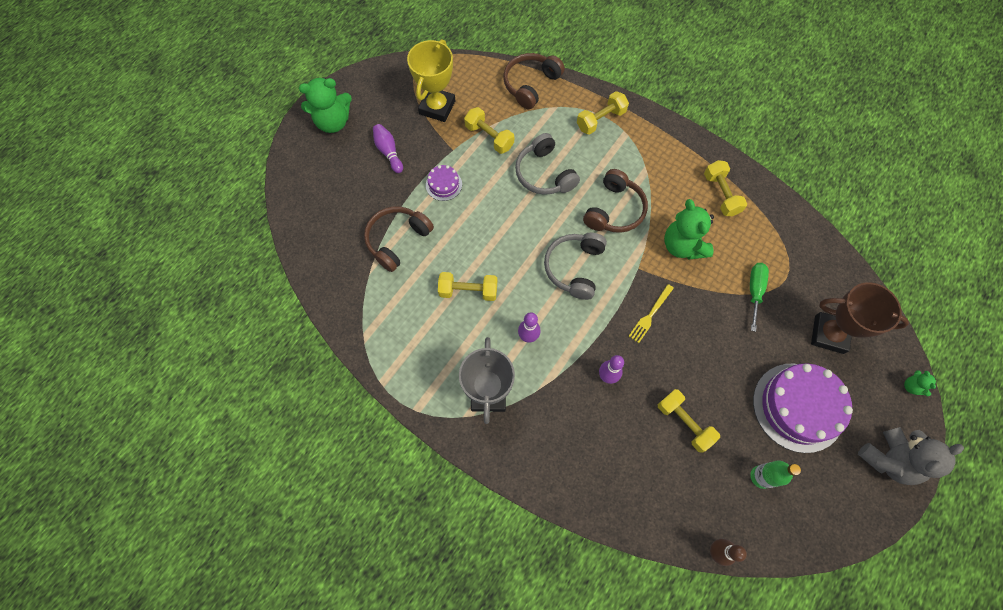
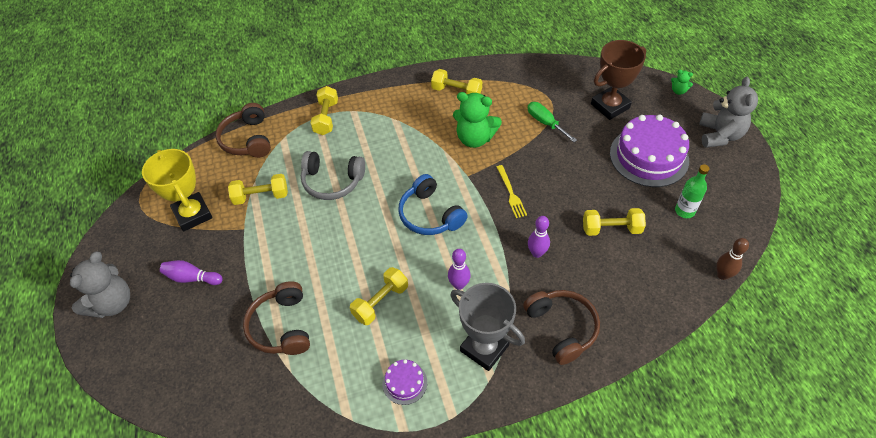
camera: 50 degrees left, 15 degrees down
(333, 122) = (112, 303): green teddy bear -> grey teddy bear
(443, 184) = (267, 256): purple cake -> purple cake (404, 383)
(574, 268) = (430, 215): grey headphones -> blue headphones
(614, 210) = (407, 158): brown headphones -> brown headphones (562, 328)

